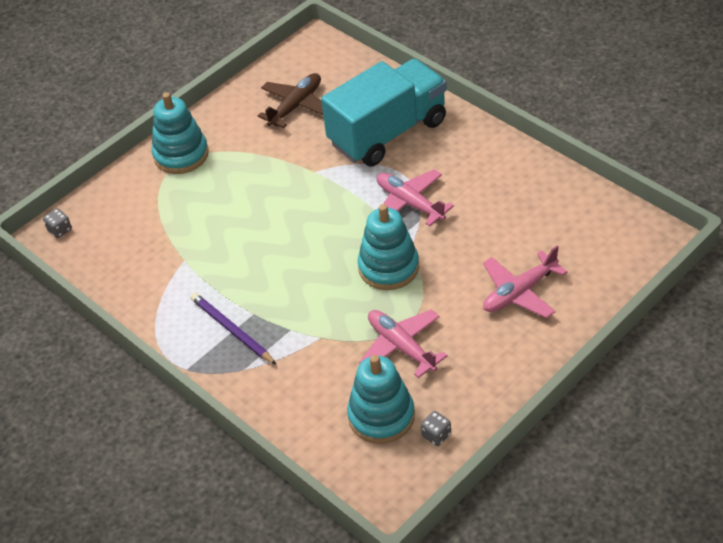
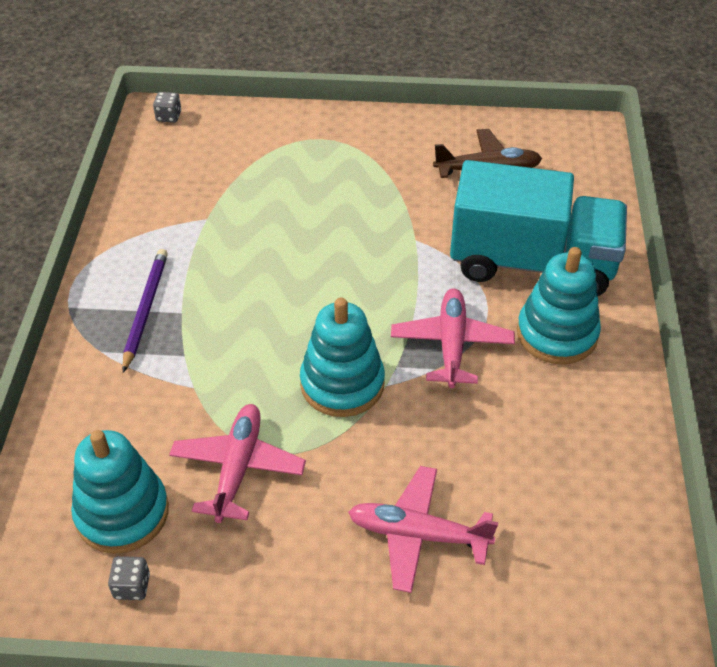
camera: 45 degrees right, 0 degrees up
(181, 155) = (337, 134): turquoise stacking toy -> turquoise stacking toy (557, 334)

